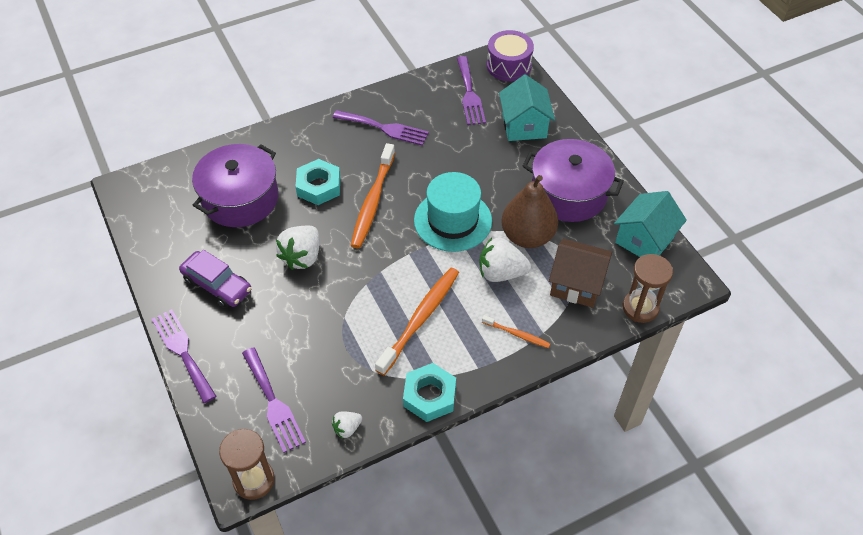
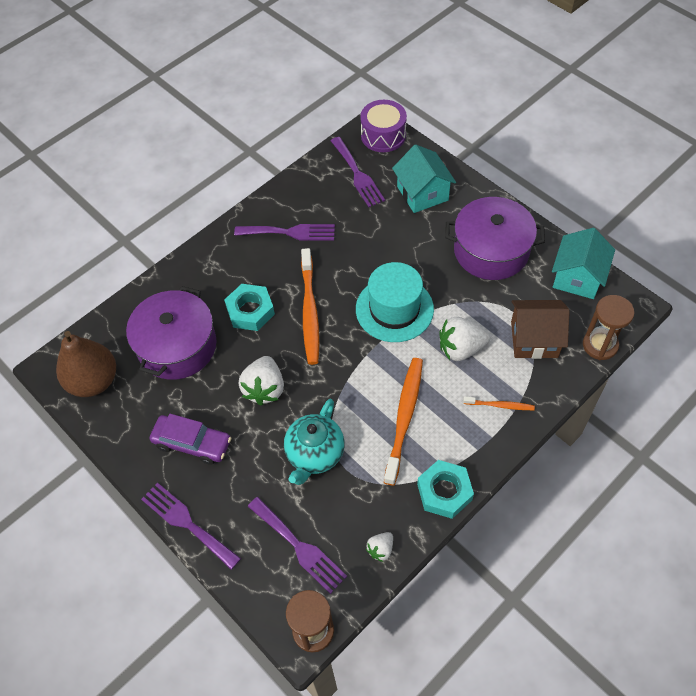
camera: 15 degrees left, 5 degrees up
(323, 327) = (315, 454): none -> turquoise teapot
(527, 236) = (470, 305): brown pear -> brown pear (93, 381)

